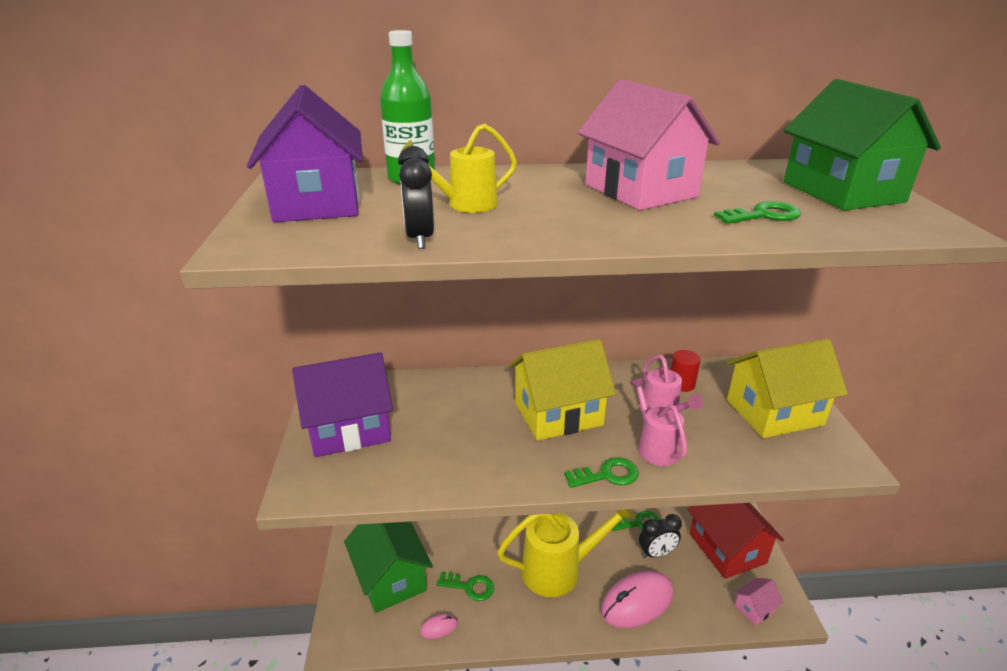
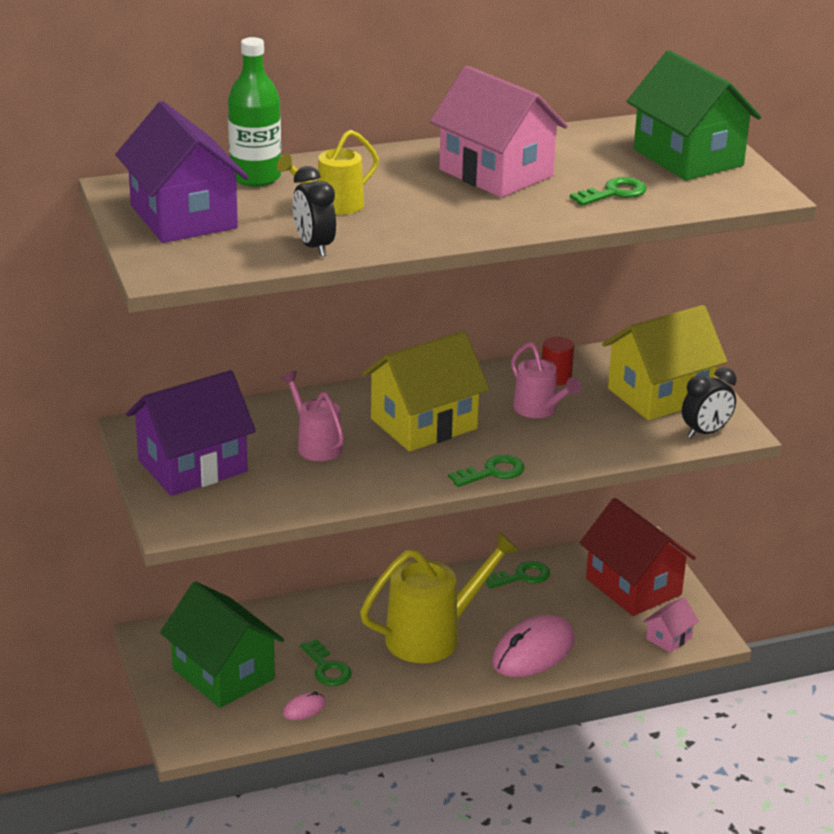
camera: 15 degrees left, 0 degrees up
(470, 587) = (327, 668): green key -> green key turned 60 degrees clockwise
(654, 446) = (536, 441): pink watering can -> pink watering can (315, 444)
(656, 553) = (548, 603): black clock -> black clock (705, 432)

